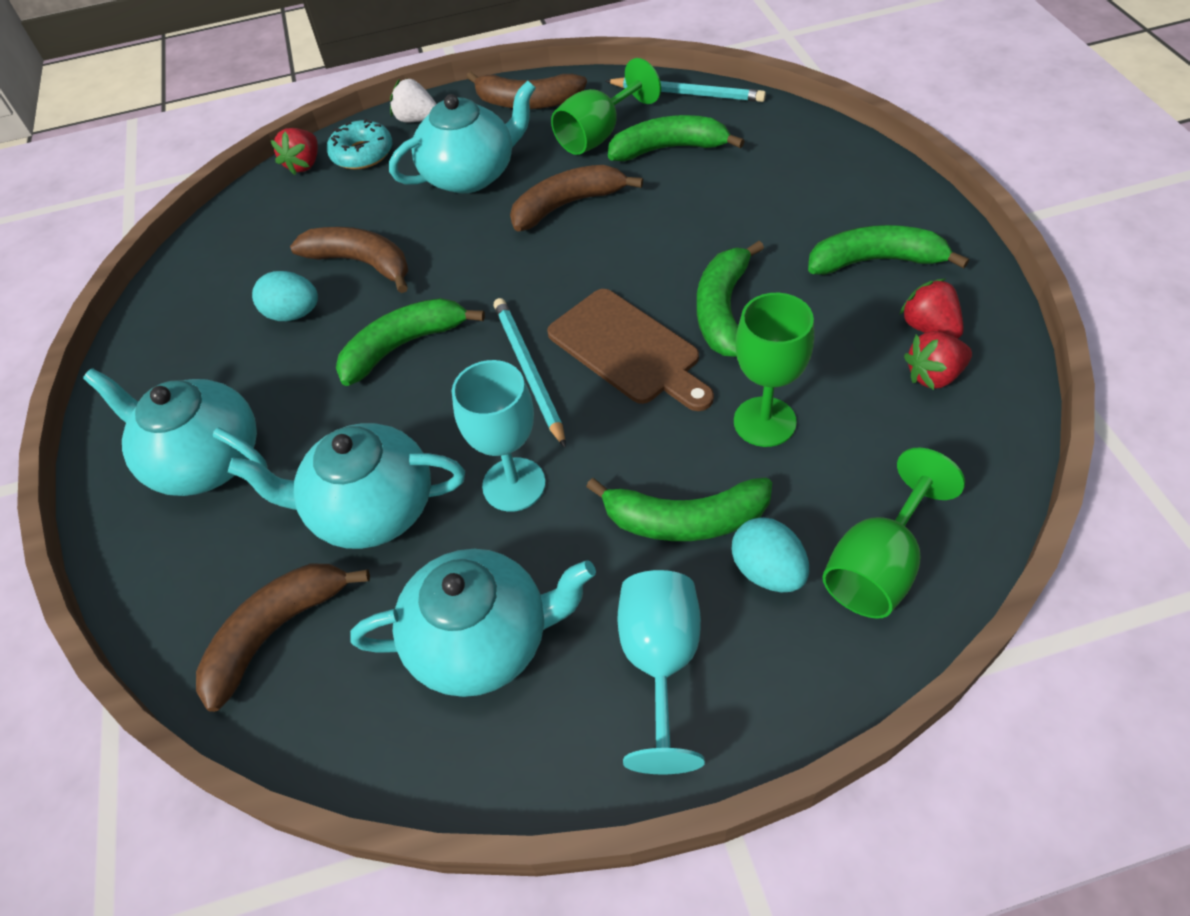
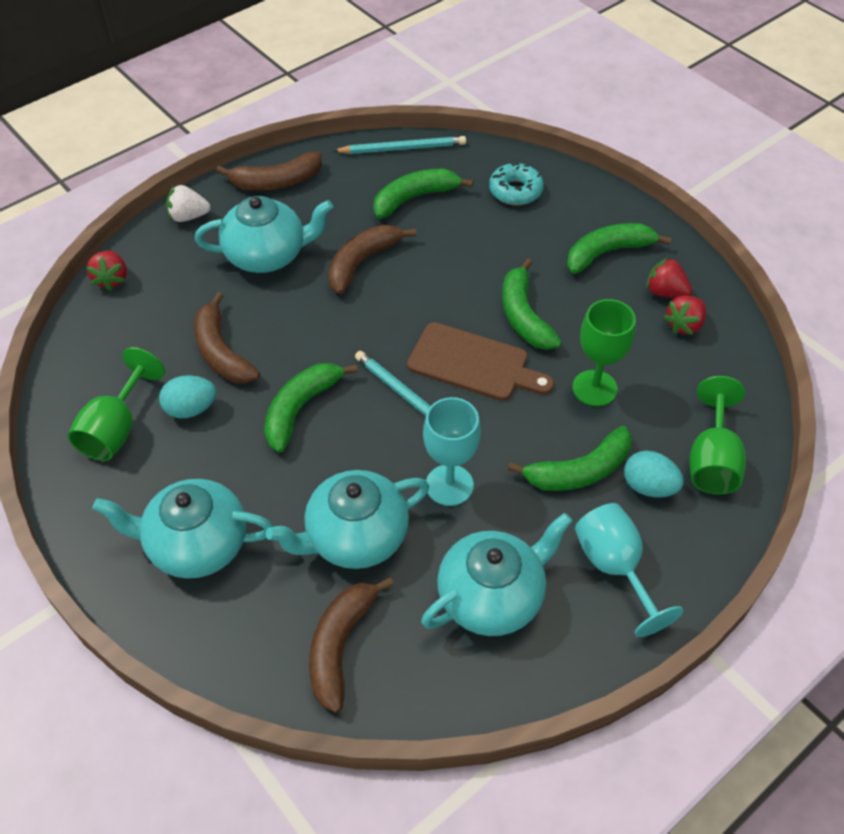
camera: 30 degrees left, 0 degrees up
(361, 263) = (221, 352): brown banana -> brown banana turned 120 degrees counterclockwise
(362, 154) = (159, 258): turquoise donut -> turquoise donut (515, 191)
(471, 175) = (267, 255): turquoise teapot -> turquoise teapot turned 45 degrees clockwise
(599, 135) = (352, 198): green goblet -> green goblet (116, 429)

